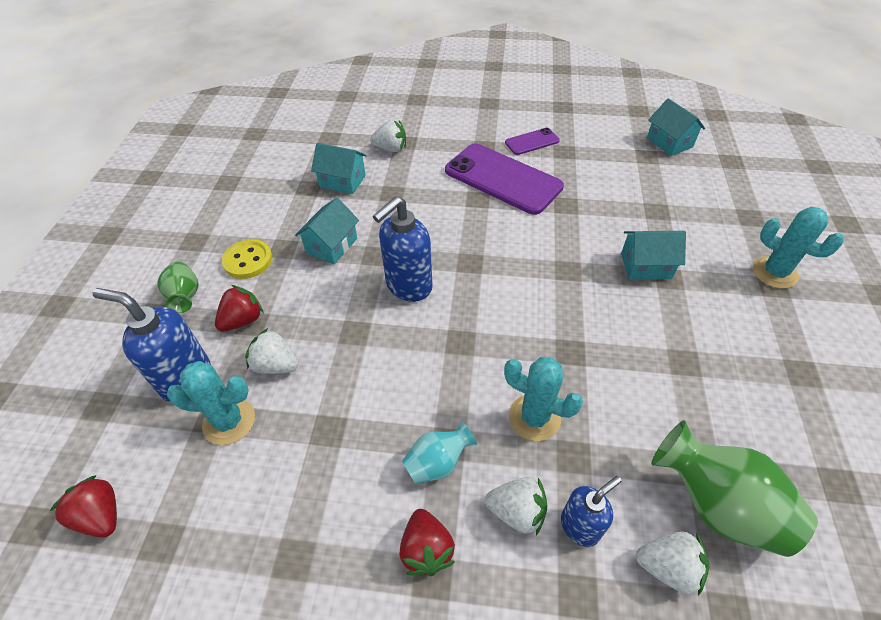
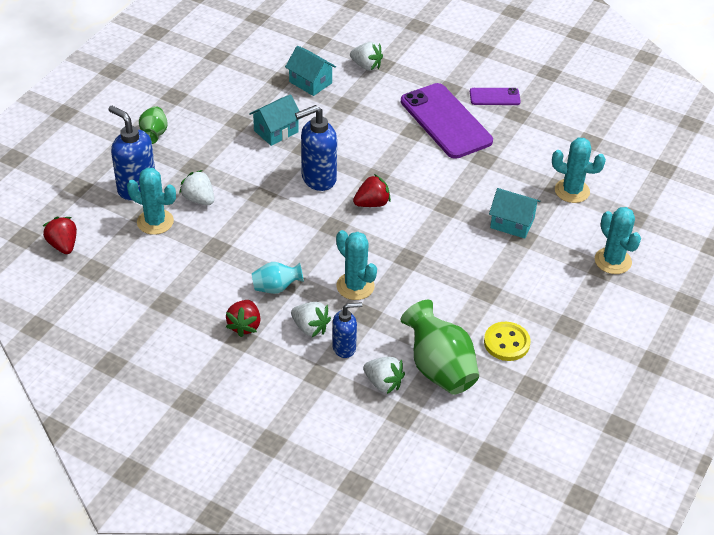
camera: 20 degrees right, 5 degrees down
(243, 320) = (188, 163): red strawberry -> red strawberry (372, 203)
(248, 260) = (208, 123): yellow button -> yellow button (506, 343)
(669, 142) = (621, 135): turquoise house -> none
(673, 210) = (572, 191): none -> turquoise cactus

